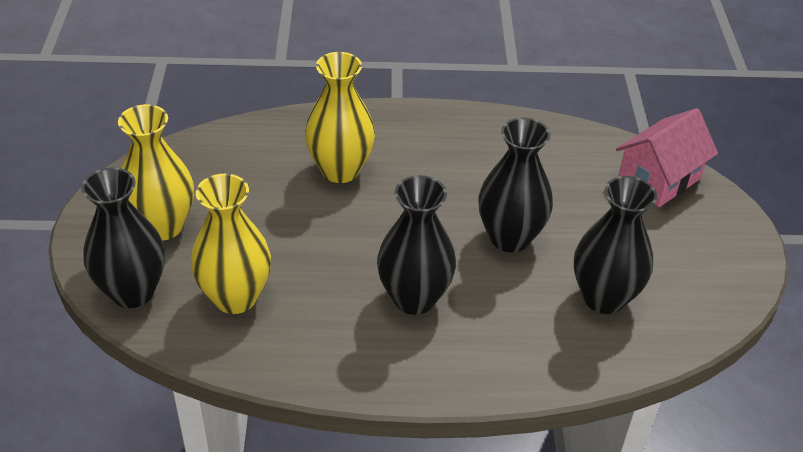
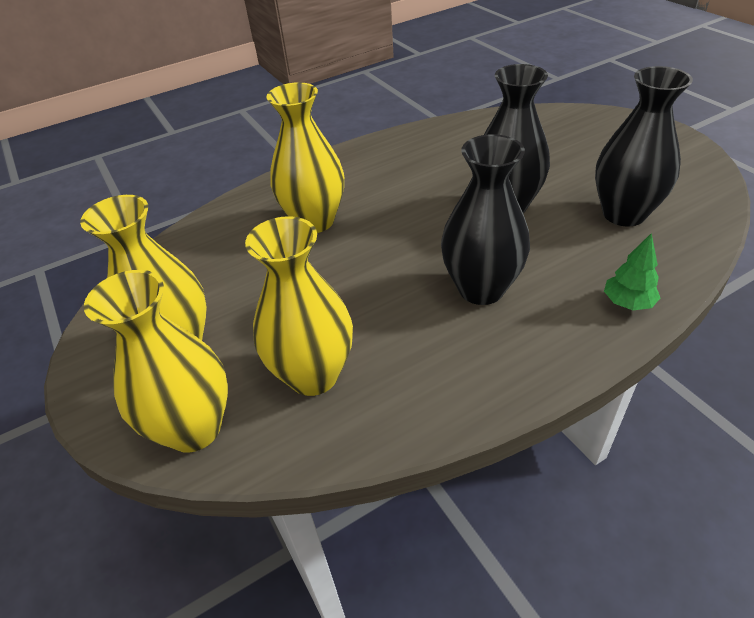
camera: 25 degrees left, 0 degrees up
(133, 291) = (194, 428): black vase -> yellow vase
(515, 371) = (627, 303): none -> green tree
(659, 179) = (564, 123): pink house -> none

